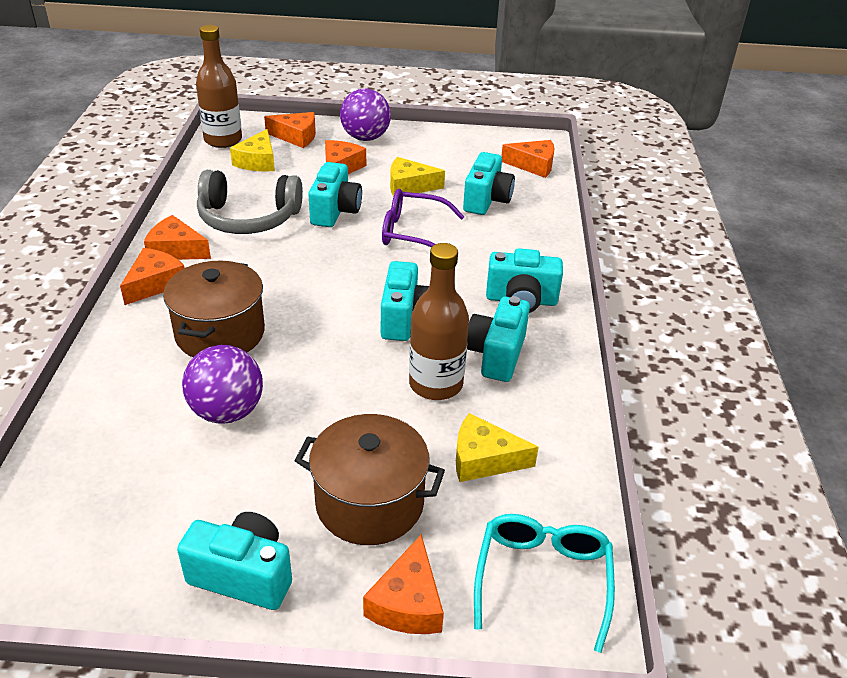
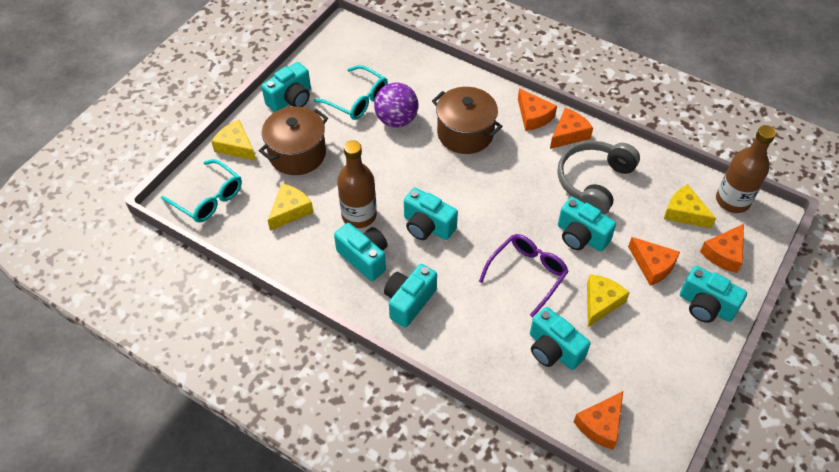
camera: 120 degrees right, 15 degrees up
(202, 476) = (357, 100): none -> turquoise glasses
(365, 138) = (705, 306): purple ball -> turquoise camera
(407, 602) = (236, 146): orange cheese -> yellow cheese

